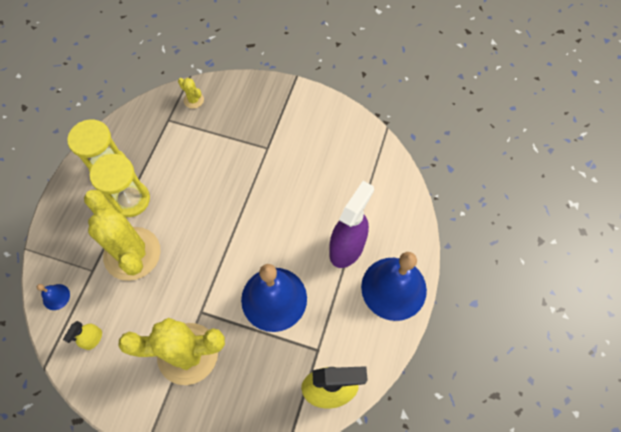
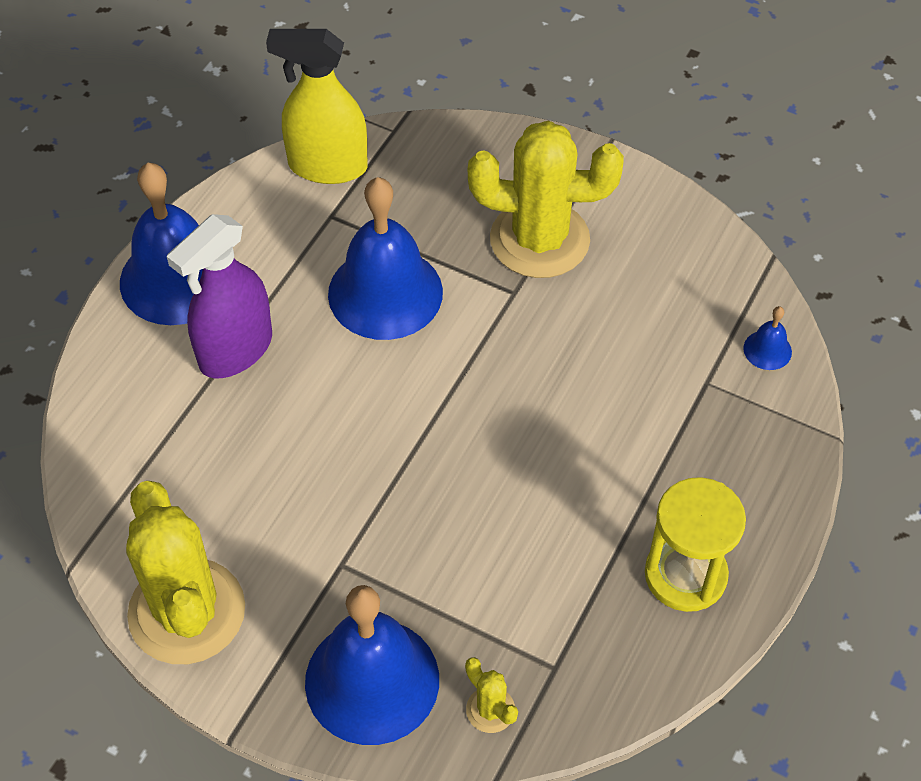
camera: 170 degrees left, 10 degrees down
(93, 339) = (696, 280): yellow spray bottle -> none
(130, 200) = (638, 498): yellow hourglass -> none
(132, 254) = (633, 399): yellow cactus -> yellow cactus (187, 612)
(244, 103) = (372, 680): none -> blue bell

